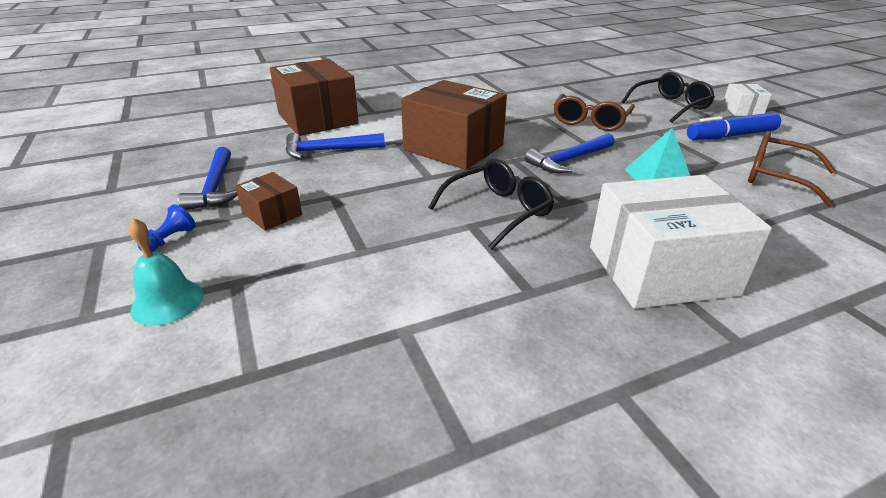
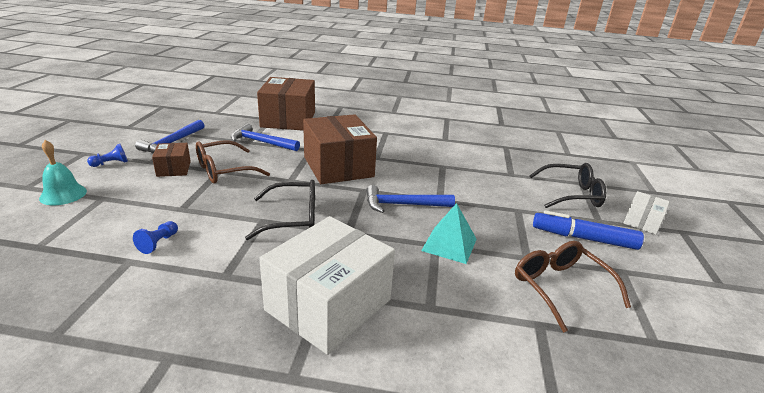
camera: 30 degrees right, 5 degrees down
(403, 296) = (158, 243): none -> blue pawn
(590, 121) = (473, 183): brown glasses -> brown glasses (223, 171)
(660, 270) = (328, 305): white box -> white box turned 75 degrees counterclockwise

